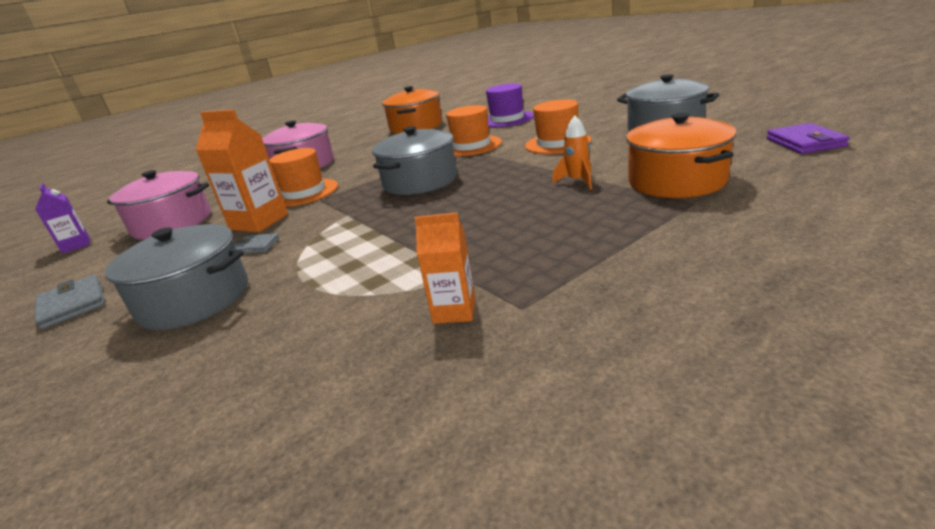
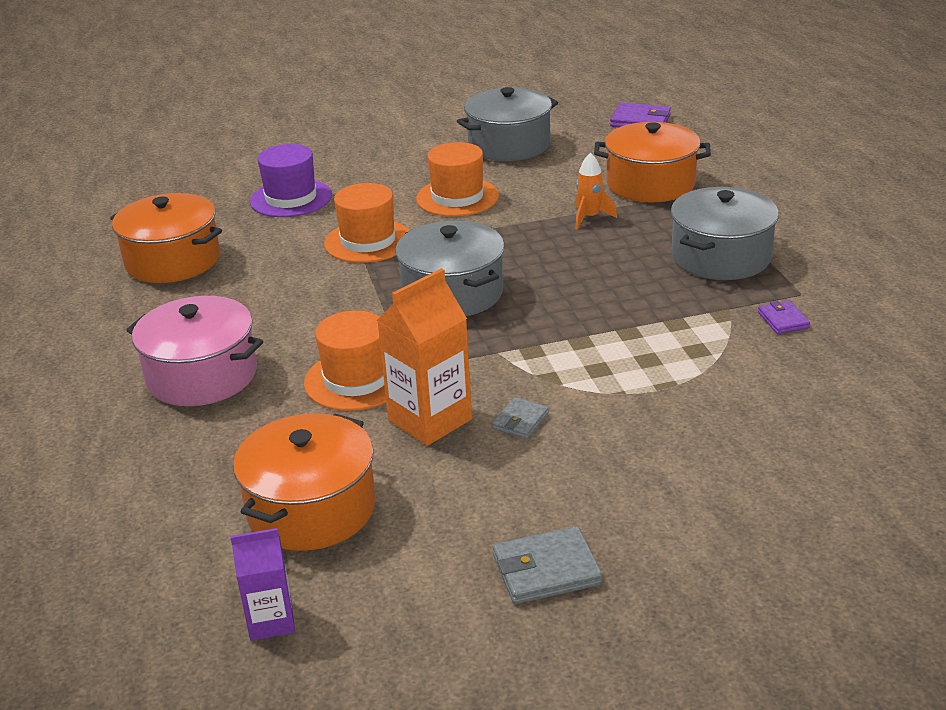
camera: 70 degrees left, 5 degrees up
(172, 223) = (311, 508): pink pot -> orange pot
(195, 299) = (631, 462): grey pot -> grey pot (721, 257)
(454, 311) = (783, 320): orange carton -> purple wallet

